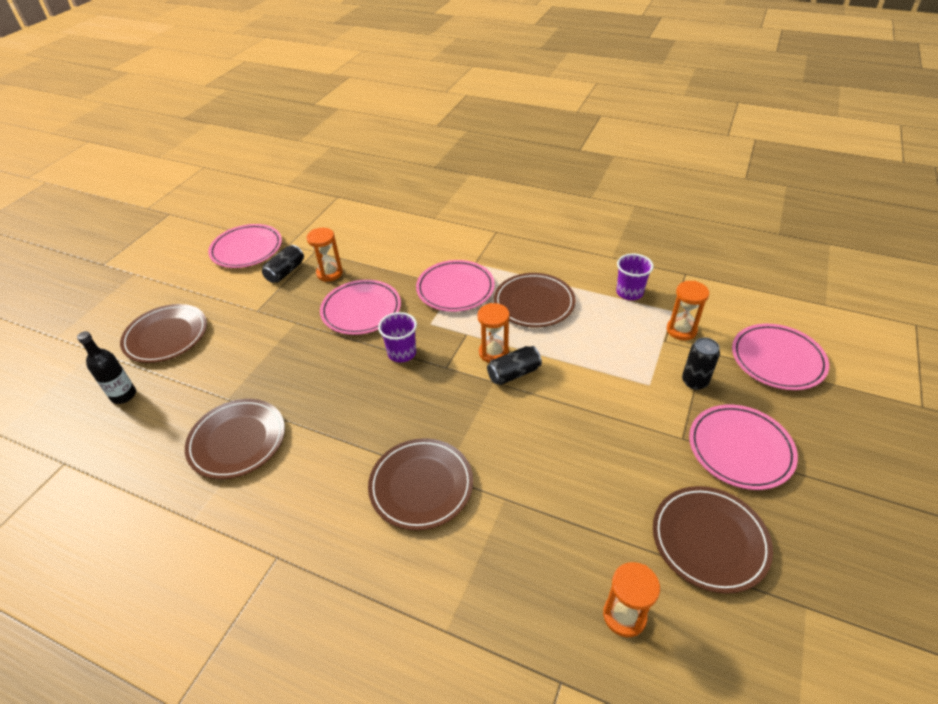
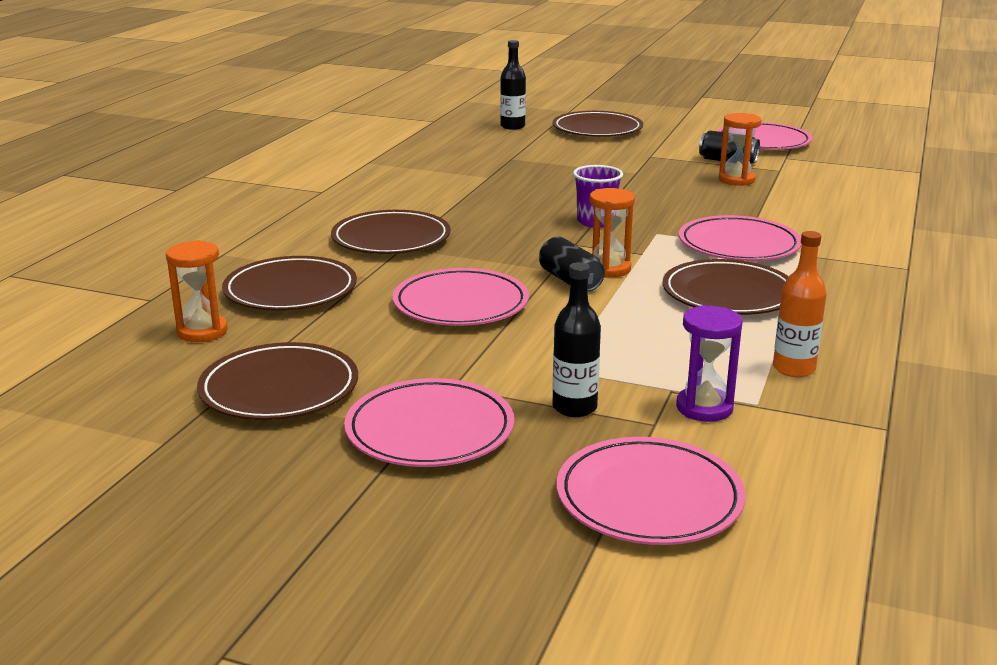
camera: 85 degrees right, 20 degrees down
(237, 441) = (456, 167): brown plate -> brown plate (290, 290)
(361, 310) = (670, 199): pink plate -> pink plate (461, 304)
(629, 292) = (793, 368): purple cup -> orange bottle
(681, 330) = (704, 408): orange hourglass -> purple hourglass
(694, 381) = (574, 407): black can -> black bottle

